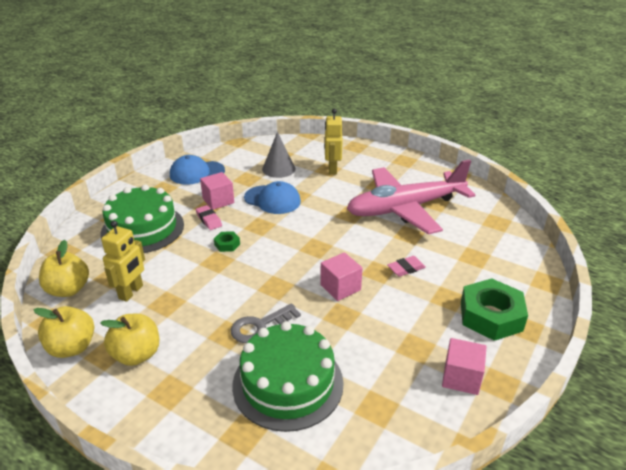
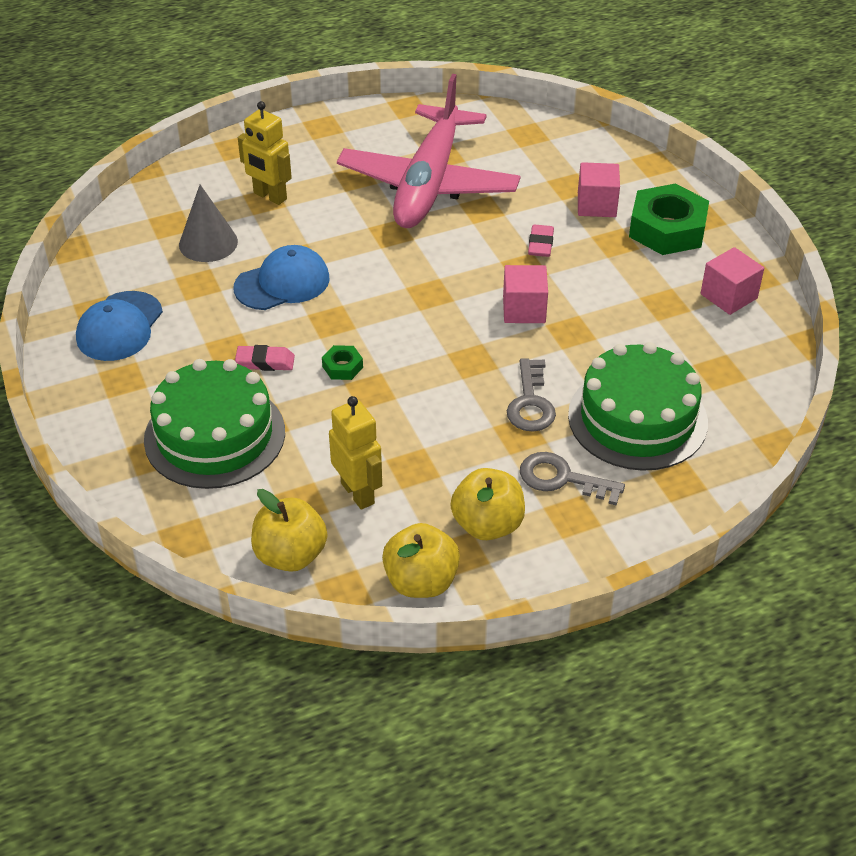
camera: 55 degrees left, 10 degrees up
(201, 371) = (562, 479): none -> grey key
(218, 201) = (226, 334): pink cube -> pink cube (596, 205)

